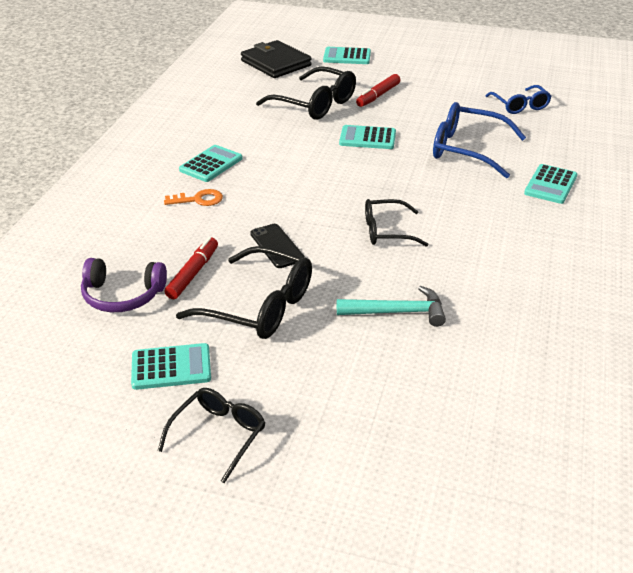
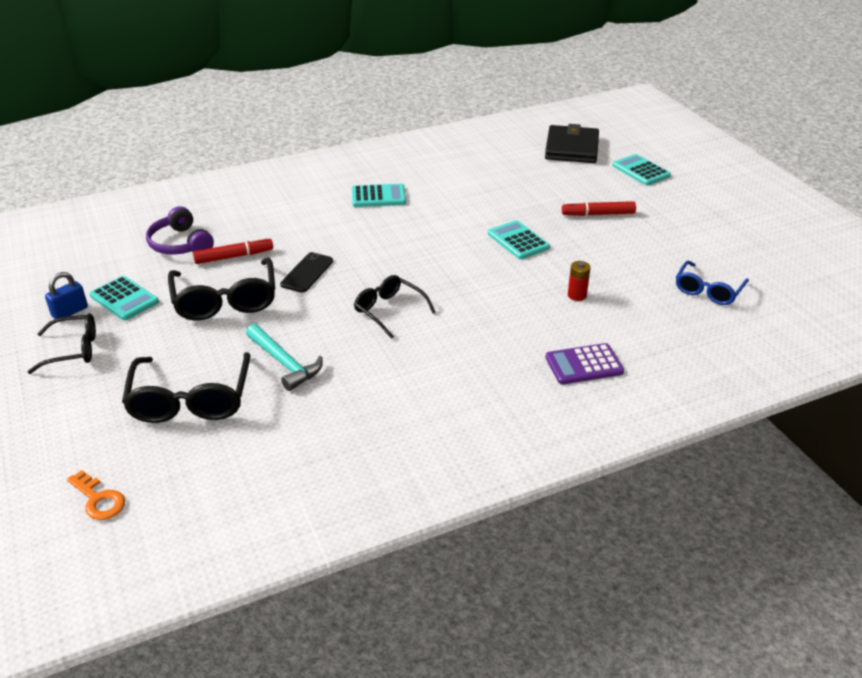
camera: 50 degrees right, 0 degrees up
(143, 414) = (70, 312): none -> blue padlock
(198, 199) = (325, 214): orange key -> orange key (99, 499)
(315, 104) = (534, 194): black glasses -> black glasses (190, 400)
(467, 149) = (577, 295): blue glasses -> red battery
(550, 185) = (584, 365): turquoise calculator -> purple calculator

